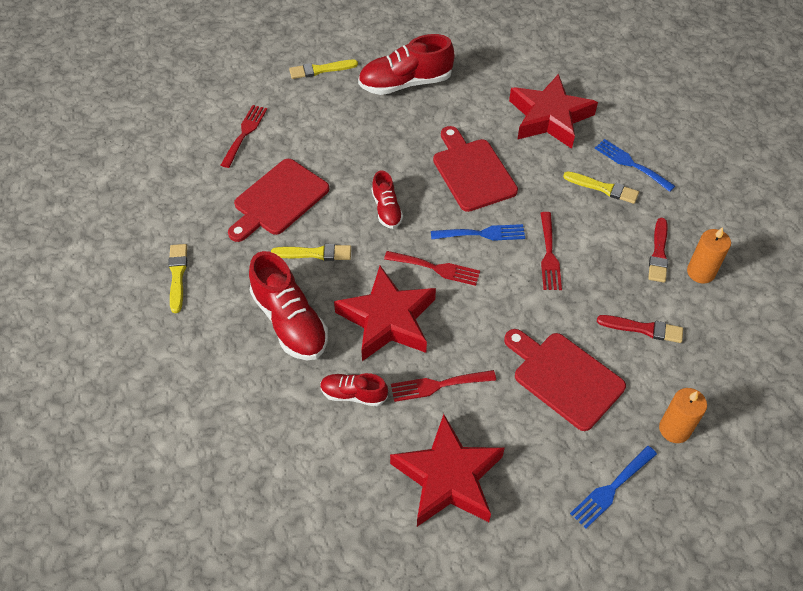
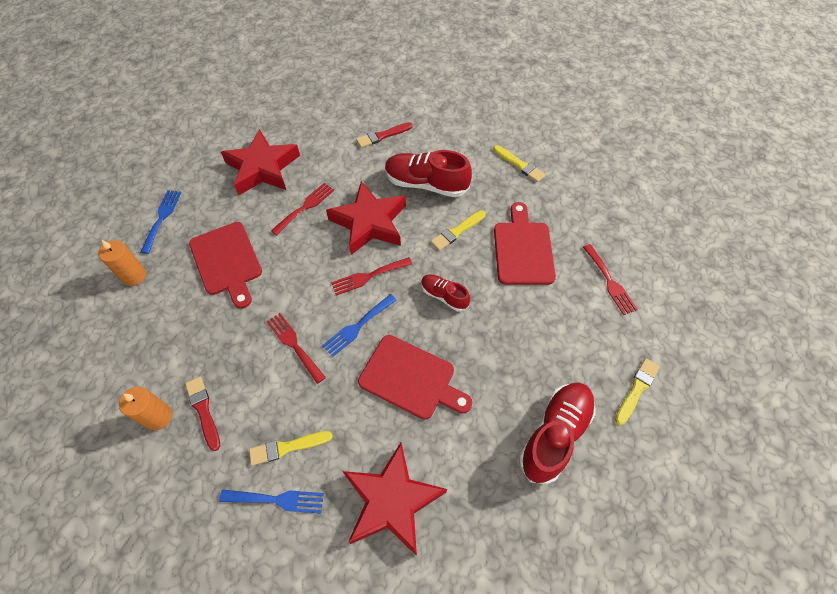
camera: 140 degrees right, 5 degrees up
(353, 394) = (350, 172): red shoe -> none
(564, 377) = (227, 261): red cutting board -> red cutting board turned 60 degrees clockwise
(643, 329) = (187, 332): red brush -> red brush (383, 135)

